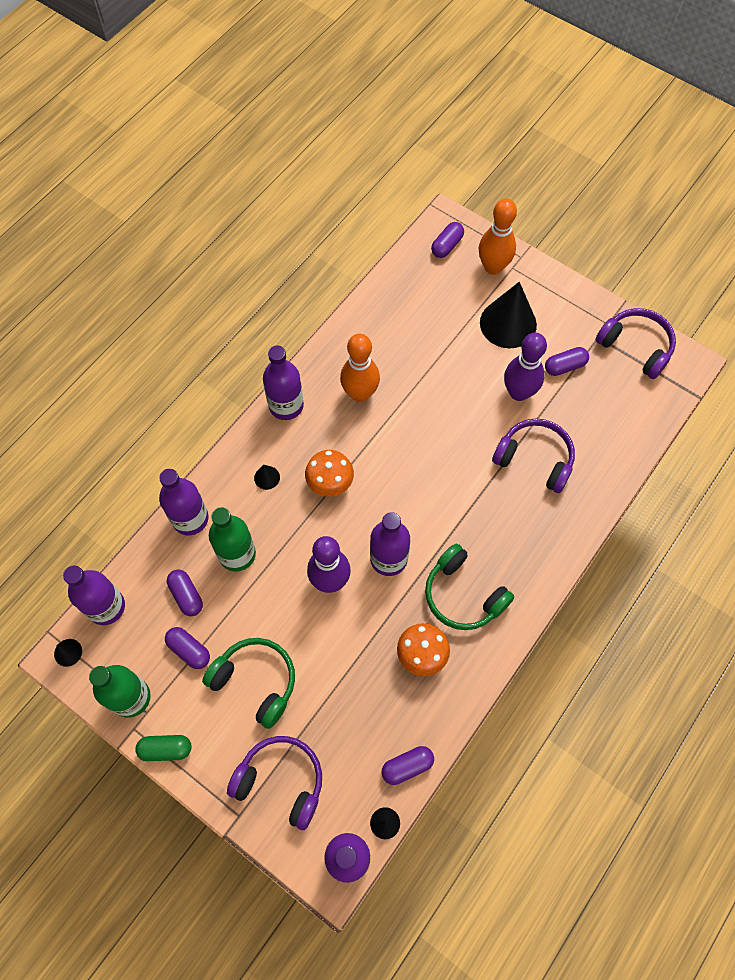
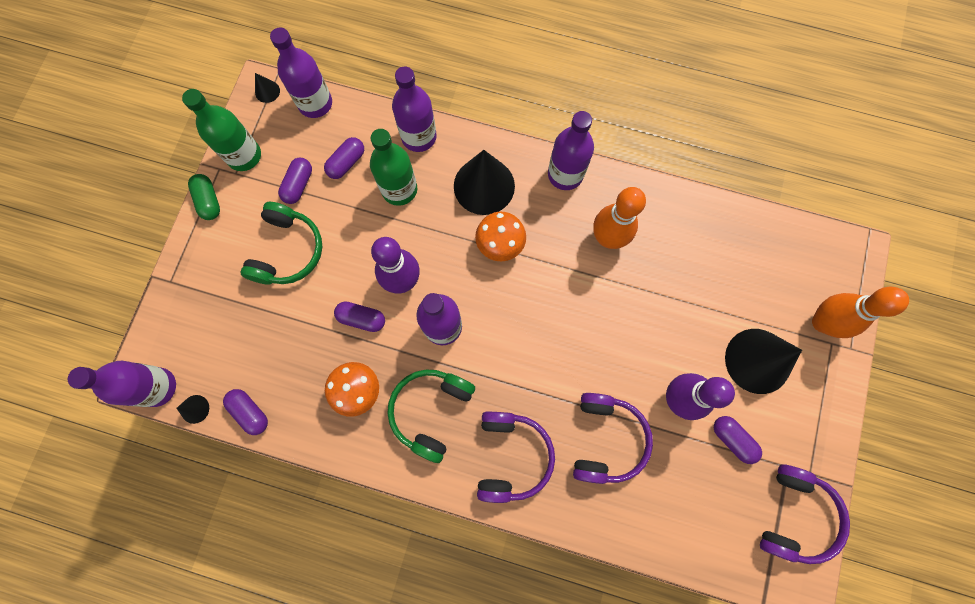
camera: 70 degrees right, 10 degrees up
(267, 477) = (484, 186): black cone -> black cone, size x2.37
(281, 781) = (207, 305): purple headphones -> purple headphones (511, 456)
(447, 246) = (825, 264): purple capsule -> purple capsule (362, 318)

